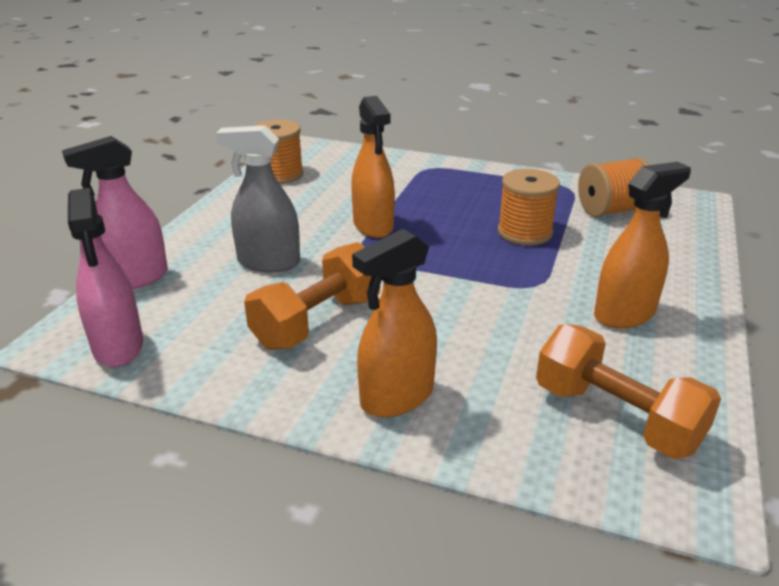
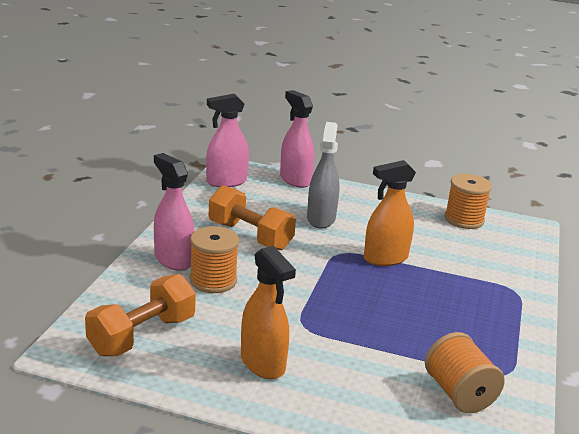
camera: 85 degrees right, 5 degrees down
(397, 397) = (173, 260): orange spray bottle -> pink spray bottle
(524, 232) = (393, 331): orange spool -> orange spool (213, 280)

